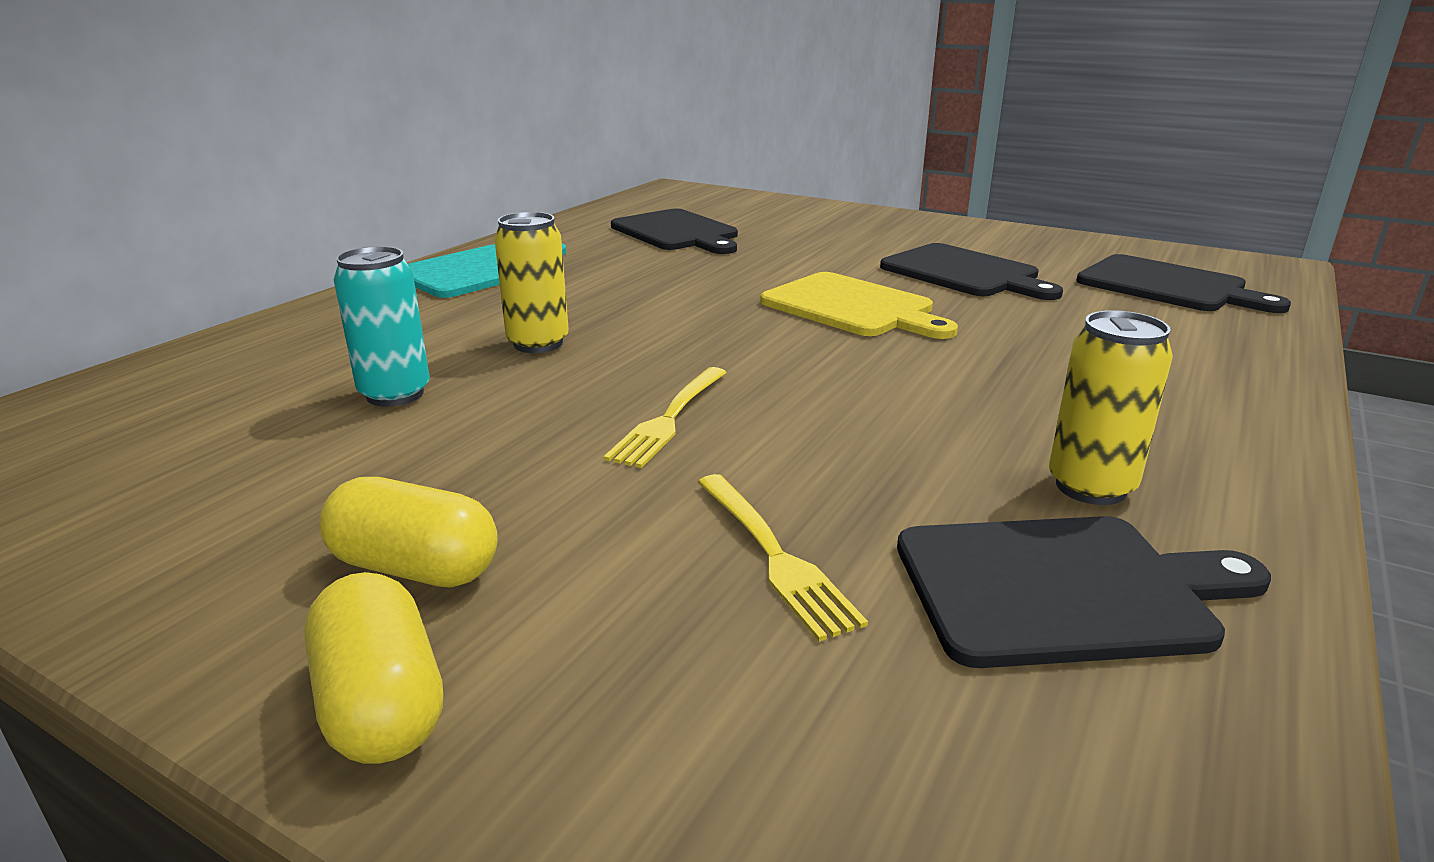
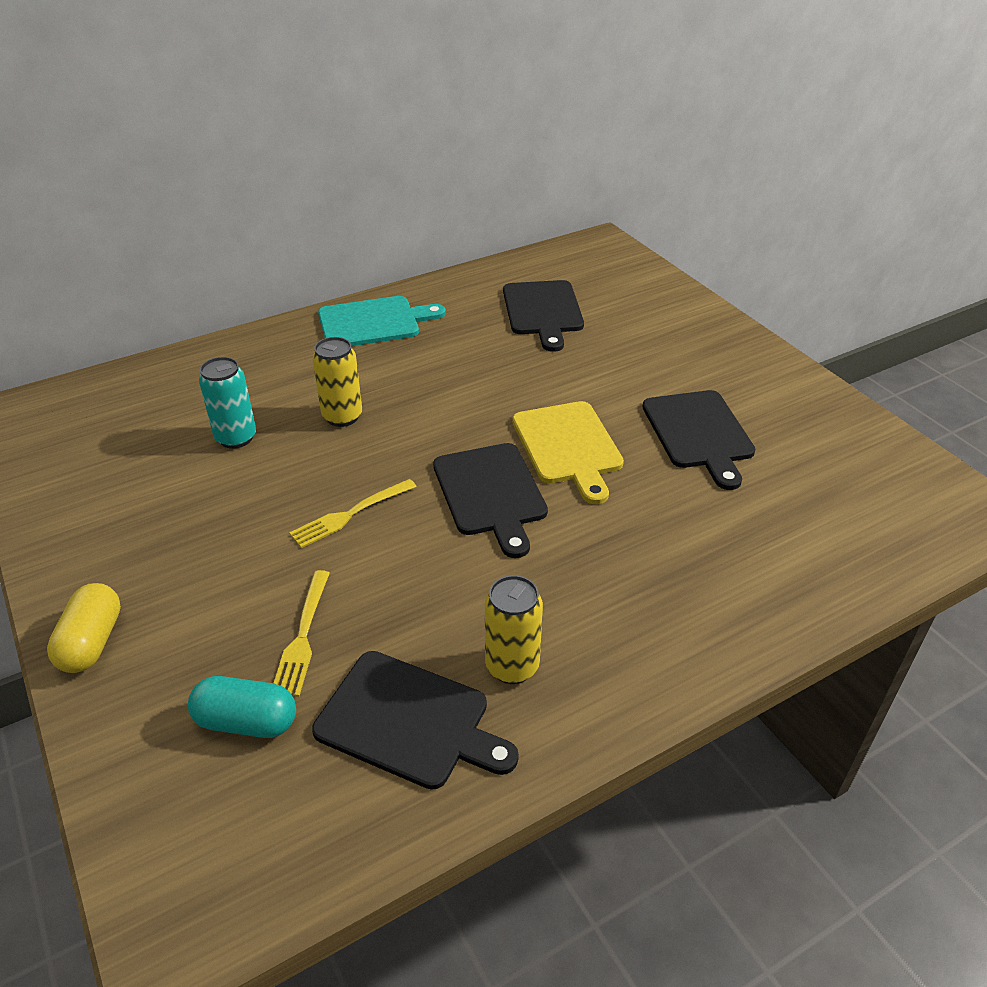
camera: 30 degrees right, 15 degrees up
(415, 568) = (154, 573): yellow capsule -> none
(828, 694) = (246, 722): none -> turquoise capsule
(1168, 286) = (845, 506): black cutting board -> black cutting board (491, 493)

